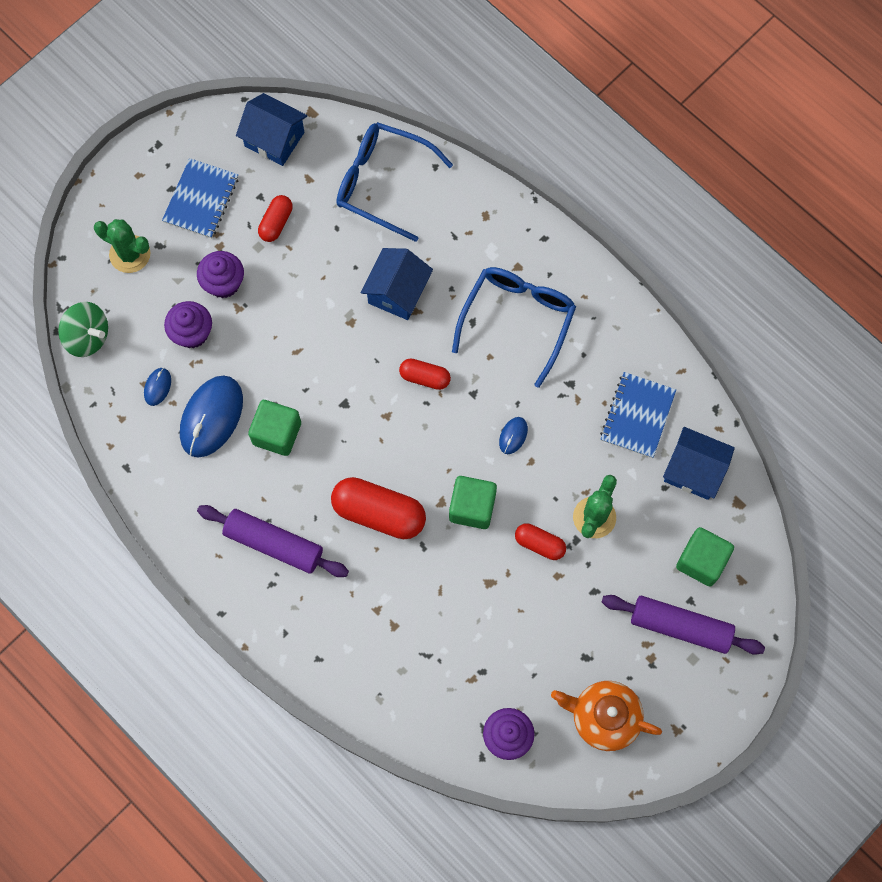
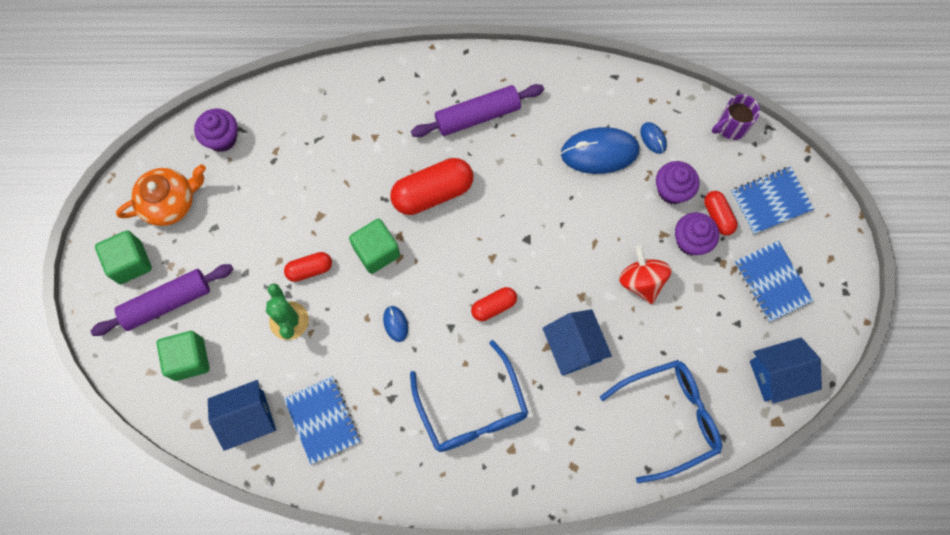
camera: 135 degrees right, 0 degrees up
(88, 337) = (731, 127): green spinning top -> purple mug
(130, 254) = (770, 201): green cactus -> blue notebook
(211, 417) = (599, 152): blue mouse -> blue mouse turned 75 degrees counterclockwise
(276, 223) = (706, 315): red capsule -> red capsule (717, 216)
(277, 433) = (548, 180): green cube -> green cube (130, 262)
(294, 290) = (641, 281): none -> red spinning top

